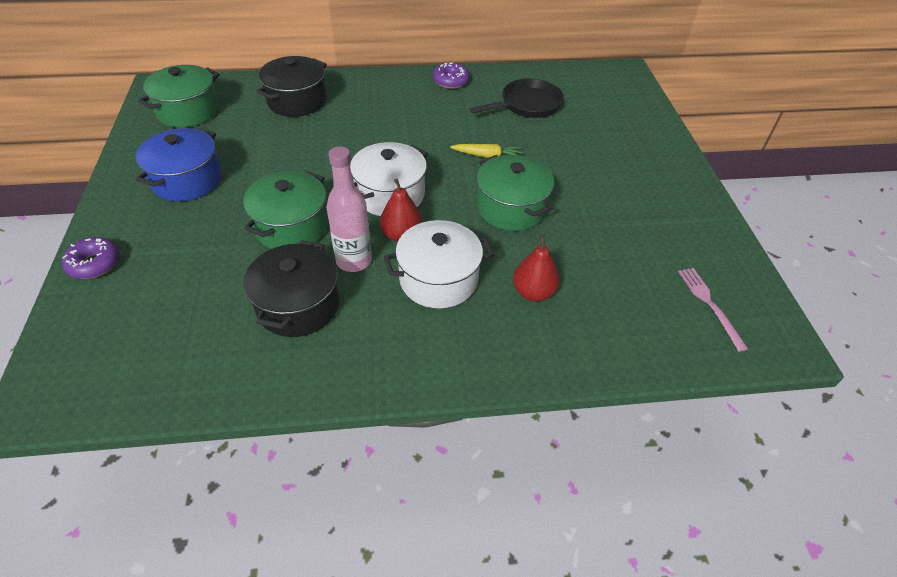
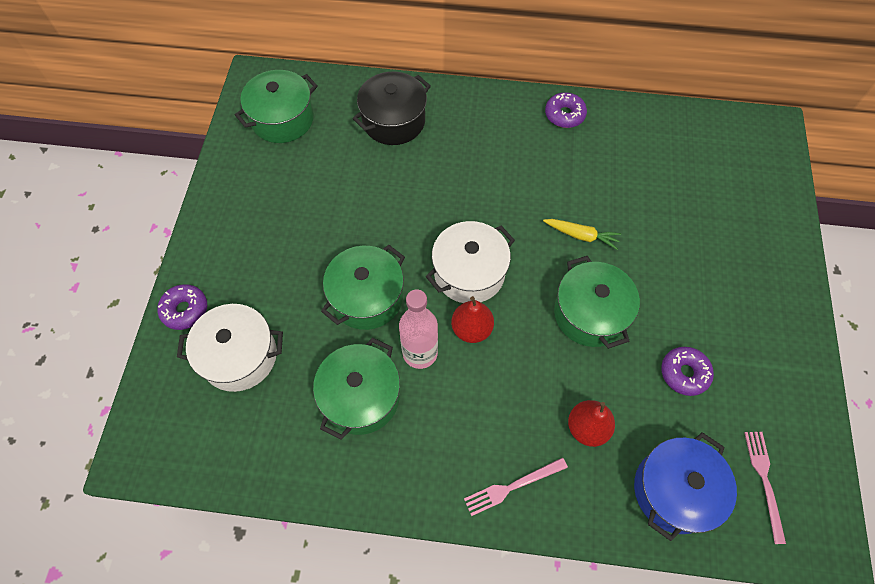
camera: 15 degrees right, 15 degrees up
(187, 180) = (274, 217): blue pot -> blue pot (674, 490)
(298, 305) = (361, 397): black pot -> green pot
(438, 279) = (497, 392): white pot -> white pot (239, 356)
(472, 352) = (512, 486): none -> pink fork
(527, 105) = (643, 165): black pan -> none
(609, 237) = (684, 373): none -> purple donut

